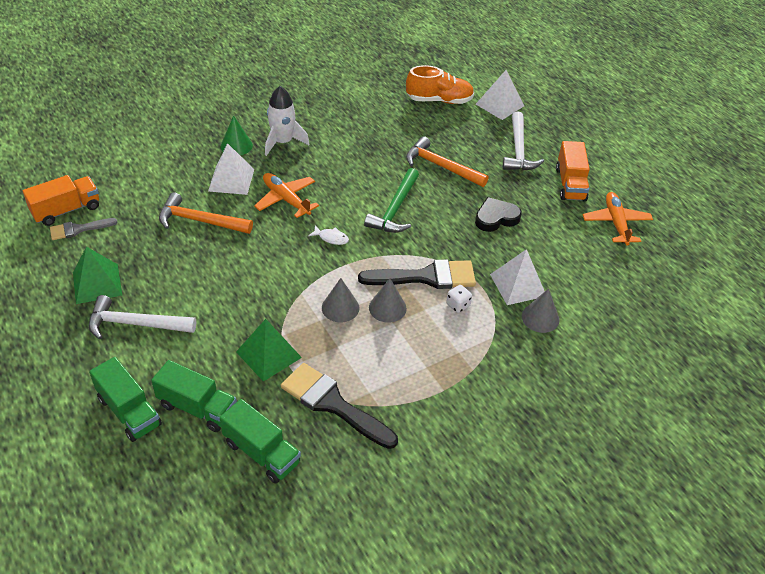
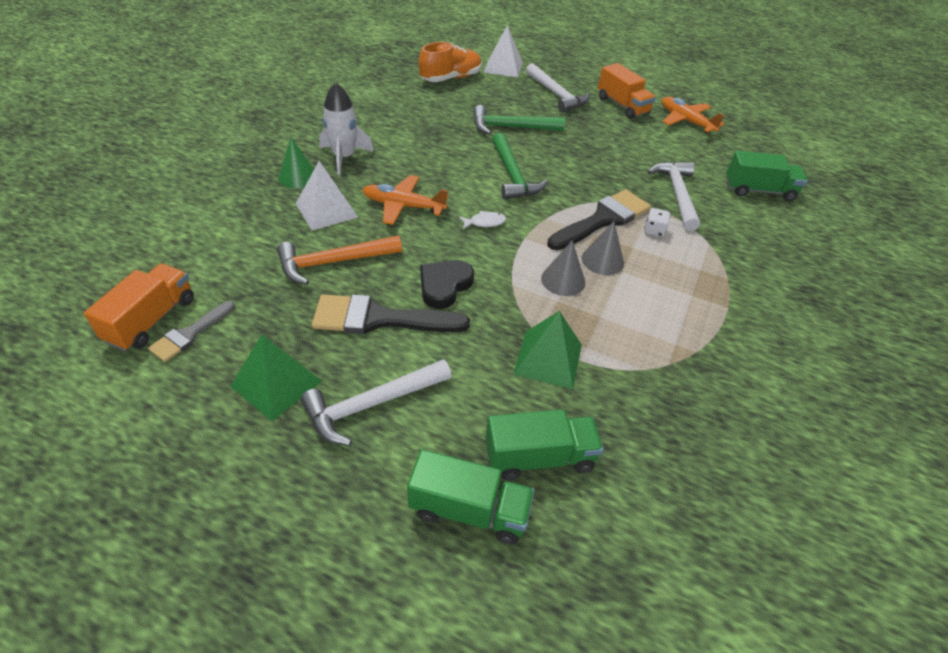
camera: 35 degrees left, 0 degrees up
(261, 453) = (654, 464): green truck -> green truck (759, 190)
(333, 404) = (659, 373): black brush -> black brush (379, 319)
(441, 166) = (511, 127): orange hammer -> green hammer
(496, 218) = (600, 150): black heart -> black heart (444, 286)
(518, 285) = (677, 194): white pyramid -> white hammer
(540, 318) = (723, 212): grey cone -> none

